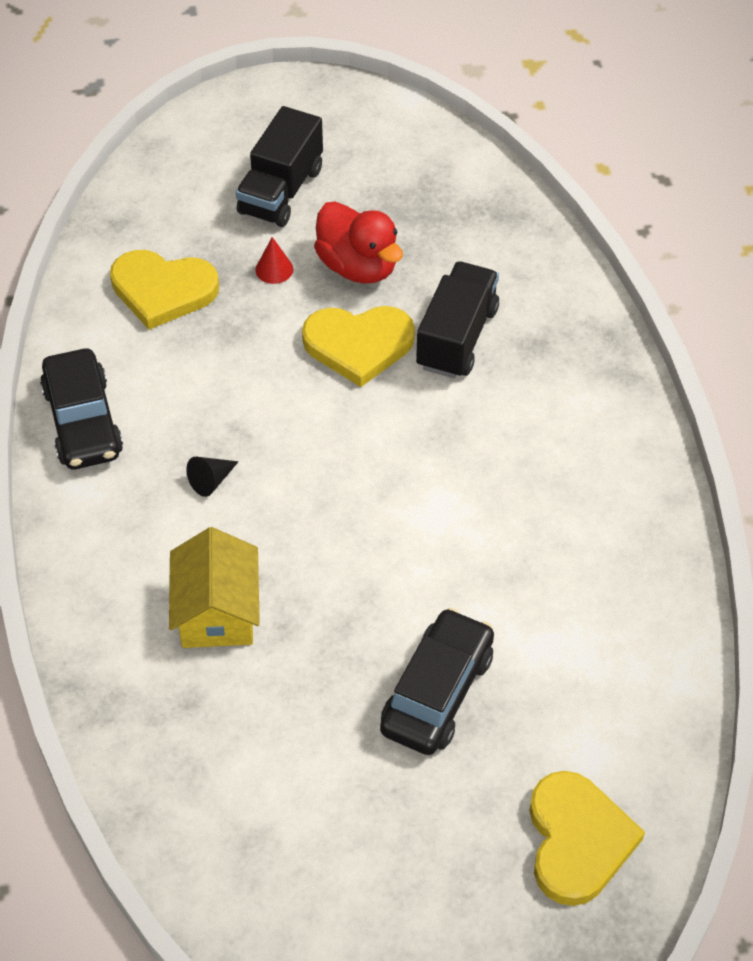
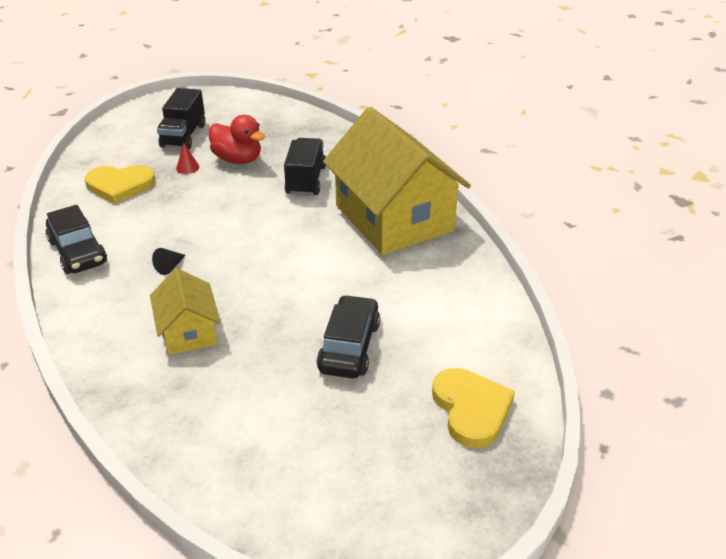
camera: 15 degrees left, 15 degrees down
(358, 345) = (248, 192): yellow heart -> none
(576, 451) = (394, 218): none -> yellow house

